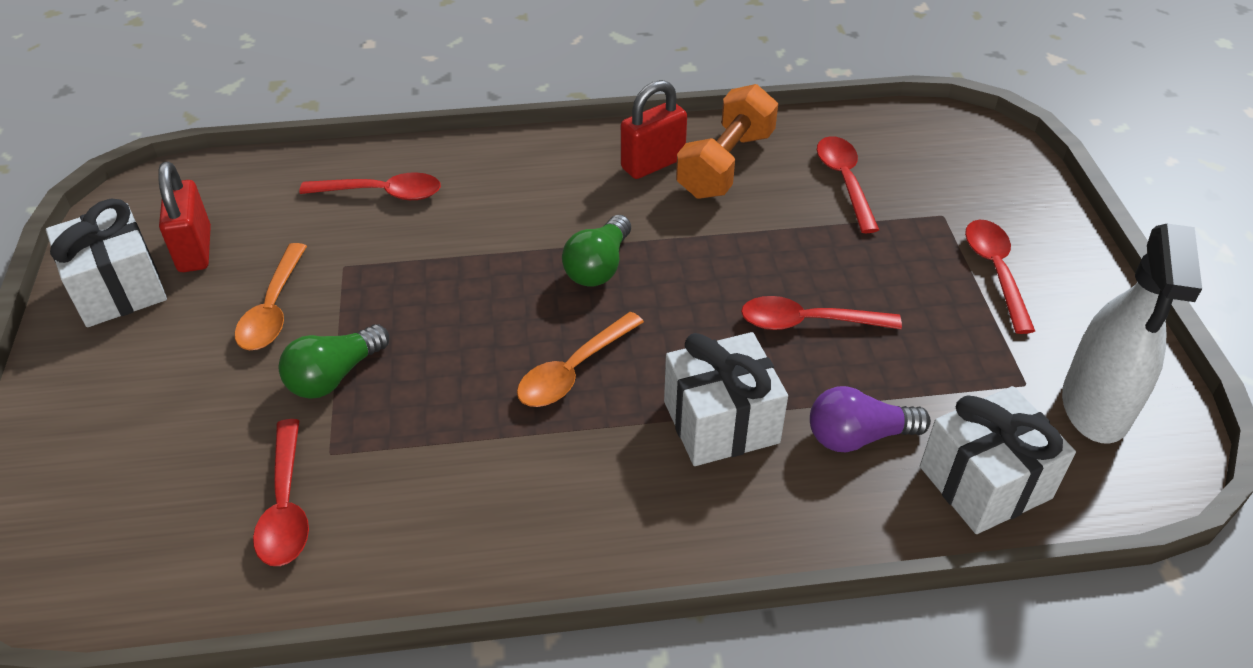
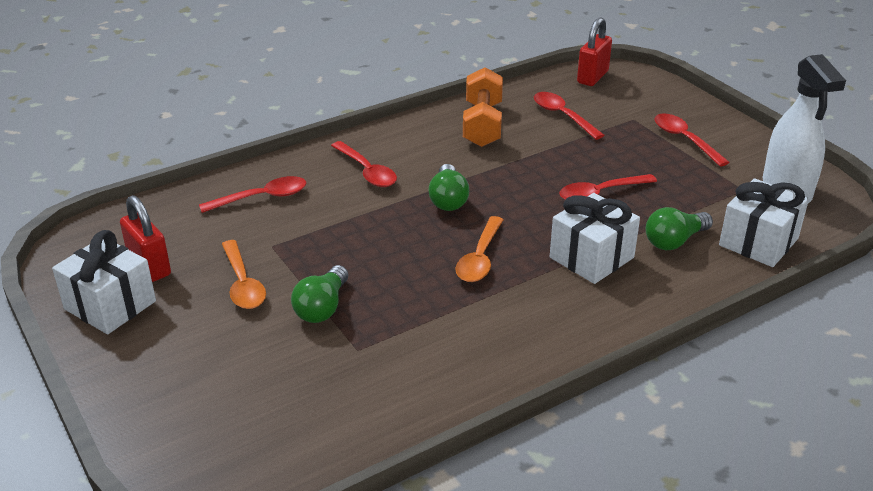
camera: 25 degrees left, 10 degrees down
(286, 506) = (354, 386): red spoon -> red spoon (367, 171)
(653, 164) = (435, 135): red padlock -> red padlock (592, 77)
(858, 436) = (674, 241): purple light bulb -> green light bulb

